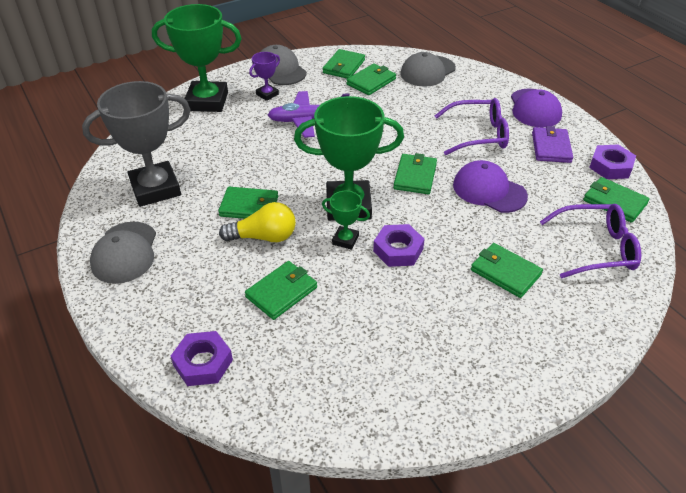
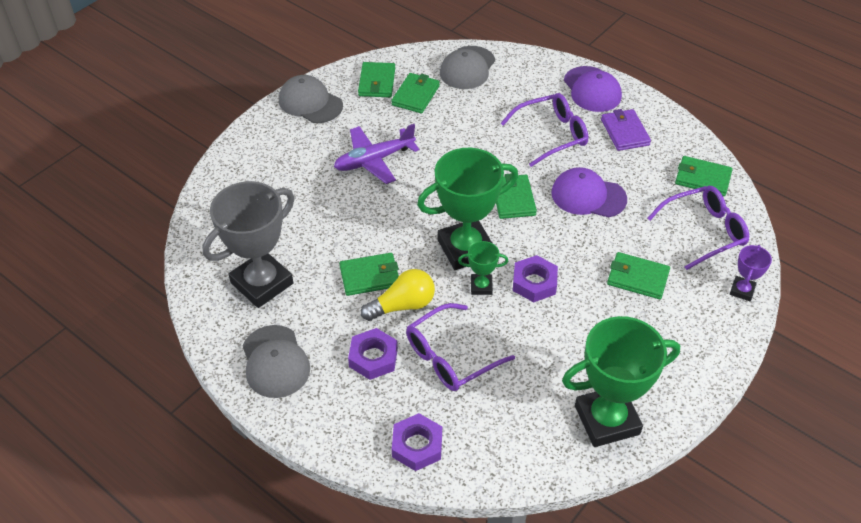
camera: 20 degrees left, 5 degrees up
(207, 101) = (253, 163): green trophy -> green trophy (607, 420)
(267, 94) = (314, 138): purple trophy -> purple trophy (742, 290)
(281, 292) = (450, 357): green wallet -> purple glasses
(610, 166) = (685, 140): purple nut -> purple nut (373, 357)

